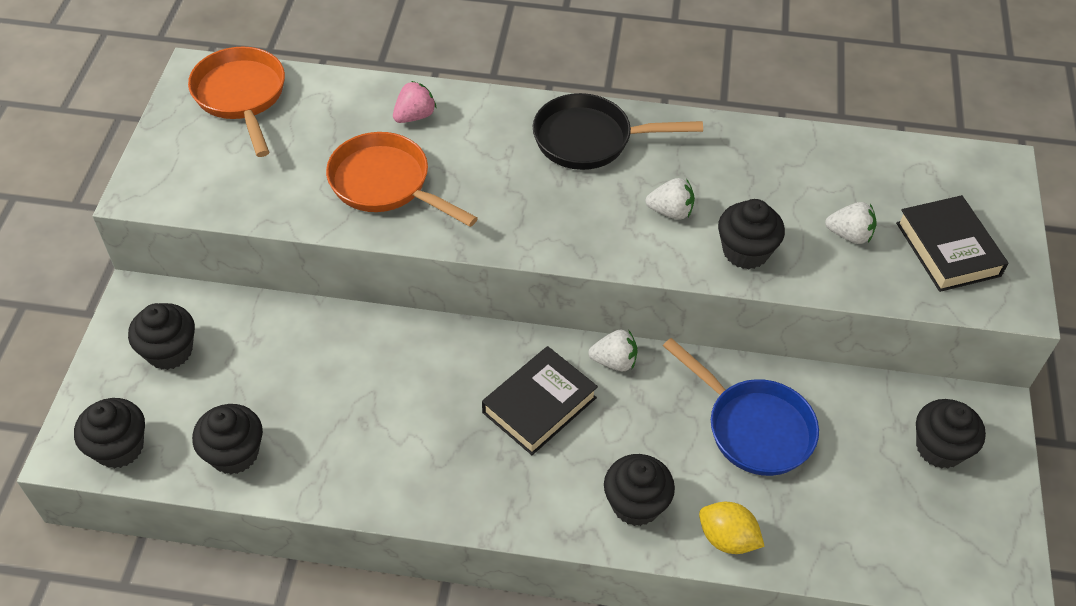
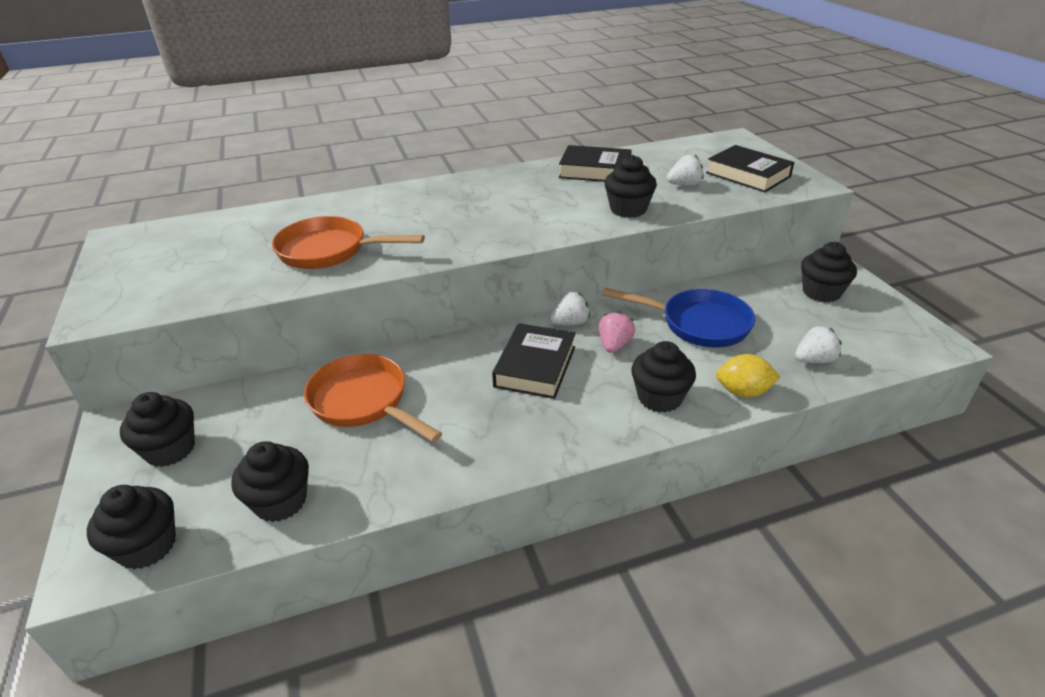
camera: 25 degrees left, 15 degrees down
(241, 97) = (167, 239): orange pan -> orange pan (364, 402)
(415, 116) = (327, 212): pink strawberry -> pink strawberry (614, 345)
(590, 139) = (472, 190): black pan -> none
(670, 211) = (559, 206): white strawberry -> white strawberry (814, 360)
(760, 161) = (595, 170): none -> black book

